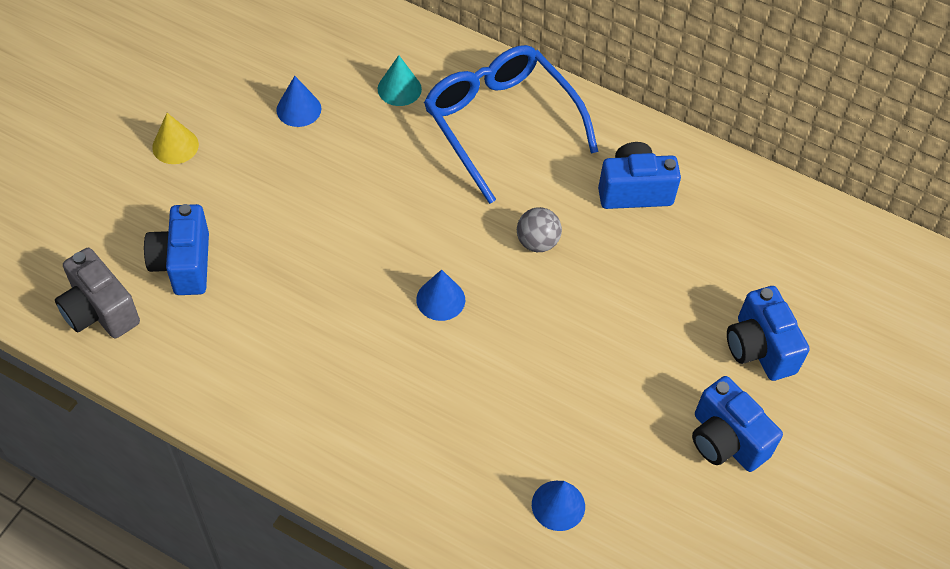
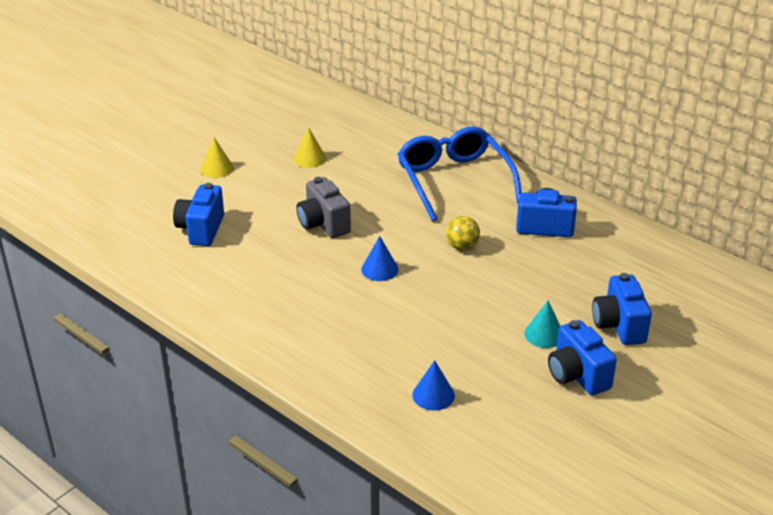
camera: 15 degrees right, 20 degrees down
(100, 311) = (134, 247): grey camera -> grey camera (323, 224)
(298, 109) = (310, 158): blue cone -> yellow cone
(399, 89) = (385, 155): turquoise cone -> turquoise cone (544, 334)
(537, 242) = (462, 246): grey ball -> yellow ball

